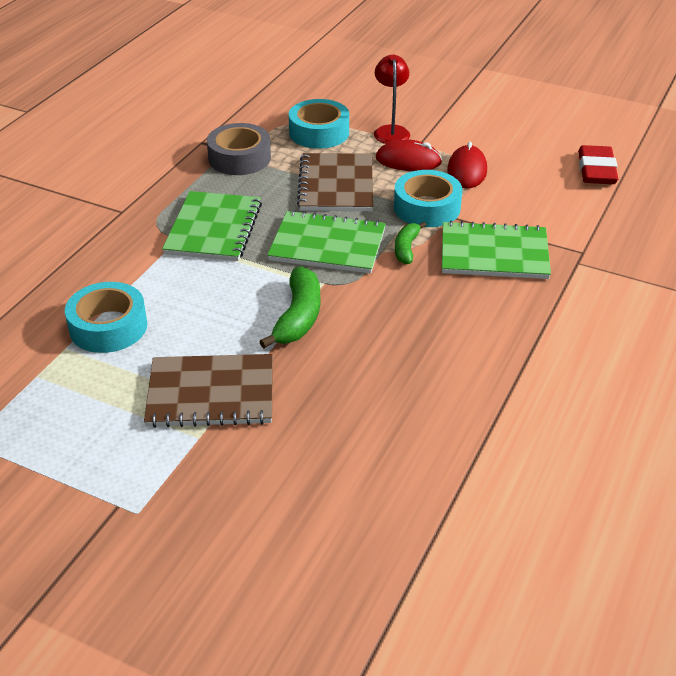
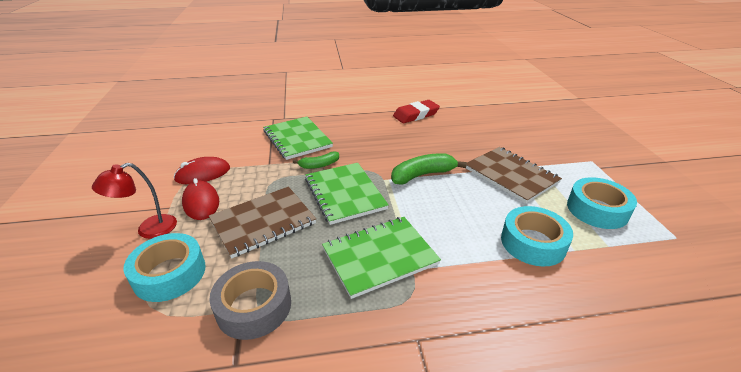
camera: 125 degrees left, 5 degrees down
(427, 208) = (265, 173): turquoise tape -> turquoise tape (597, 210)
(596, 170) = (176, 133): red eraser -> red eraser (416, 115)

